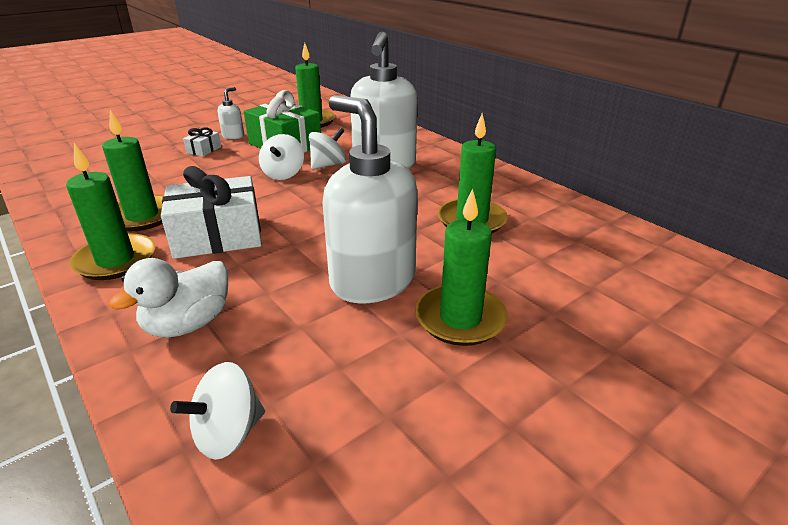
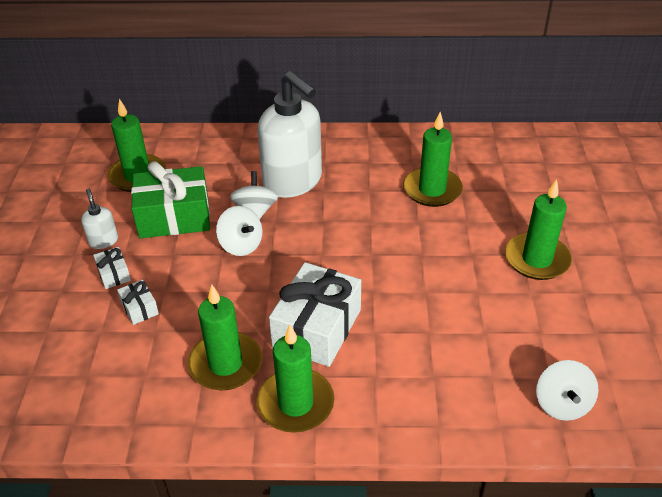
camera: 50 degrees left, 10 degrees up
(177, 168) = (139, 308): none -> white gift
(188, 324) = (433, 387): white duck -> none
(372, 281) = (462, 275): white soap dispenser -> none

